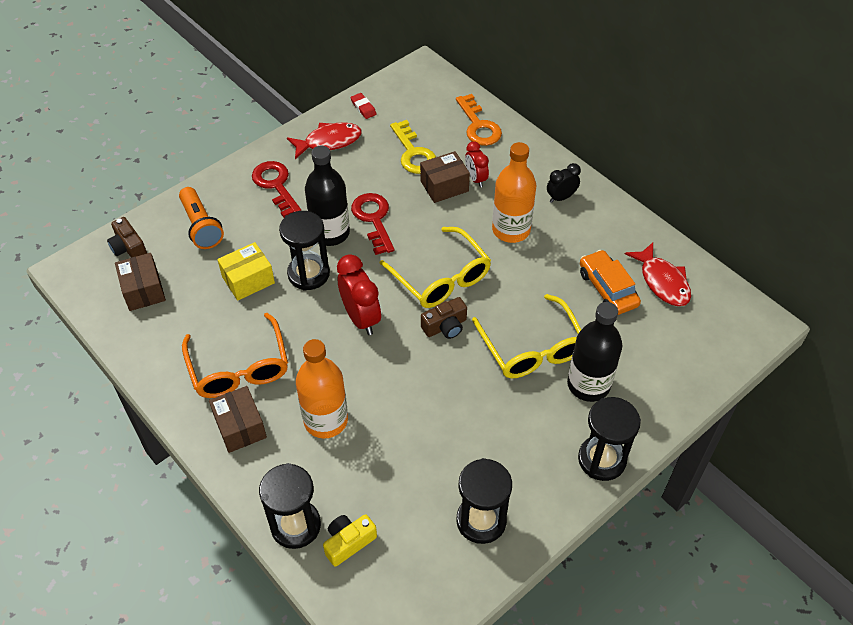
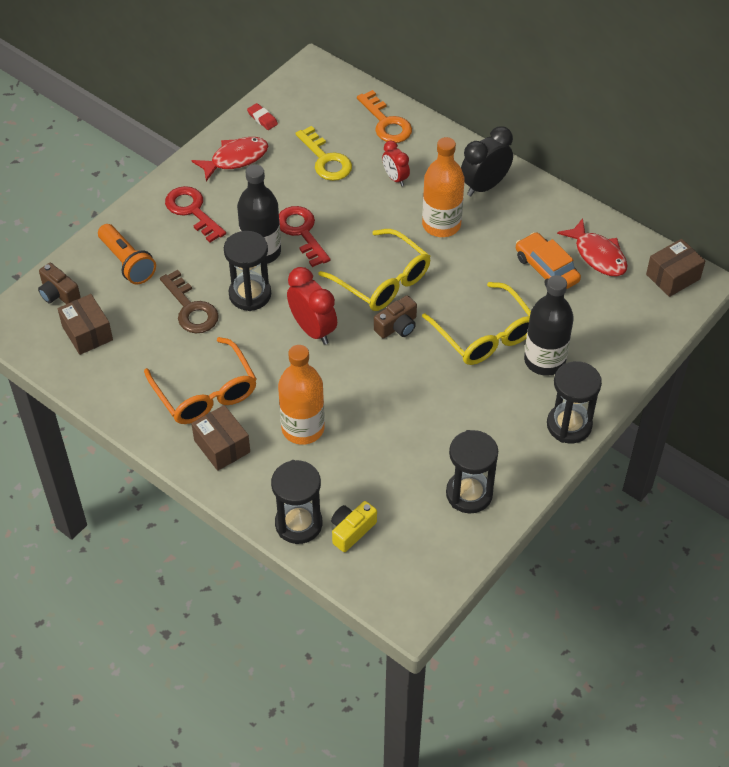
camera: 10 degrees left, 0 degrees up
(248, 280) = (191, 309): yellow box -> brown key
(444, 186) = (365, 189): brown box -> brown box (673, 277)
(561, 197) = (484, 186): black clock -> black clock, size x1.64

